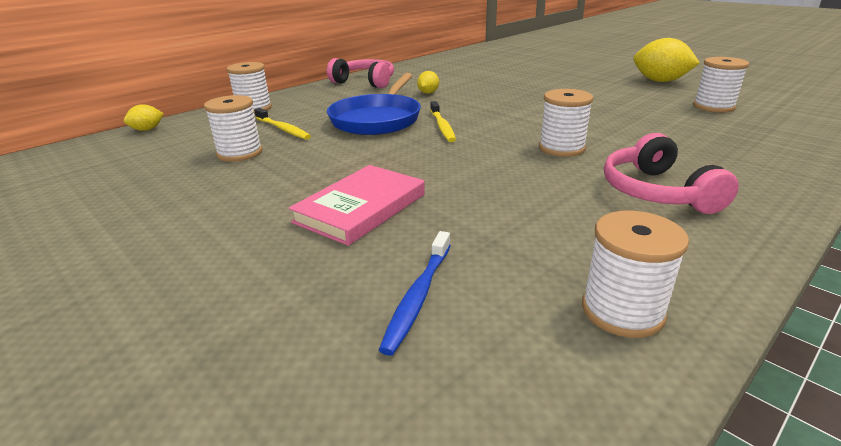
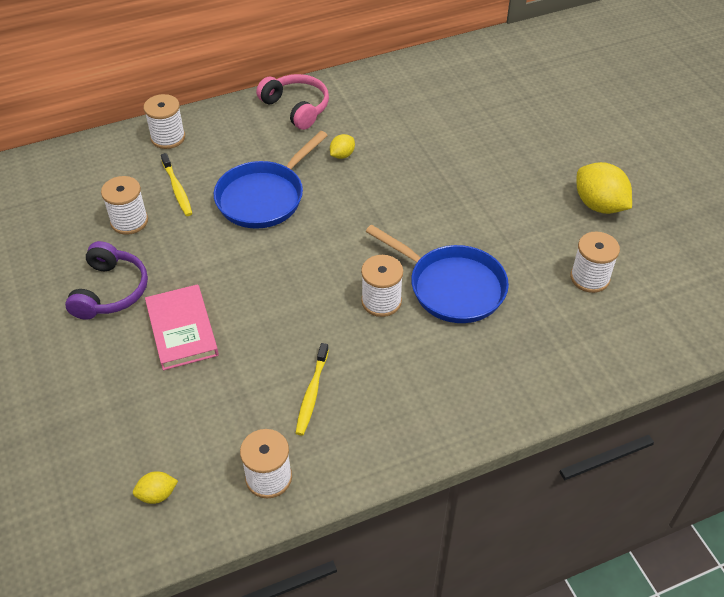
camera: 20 degrees right, 20 degrees up
(147, 130) = (69, 153): yellow lemon -> yellow lemon (157, 494)
(243, 199) = (110, 291): none -> purple headphones
(361, 208) = (182, 330): pink book -> pink book turned 75 degrees counterclockwise
(418, 296) = (170, 426): blue toothbrush -> none
(442, 126) = (311, 230): yellow toothbrush -> yellow toothbrush (312, 393)
(612, 130) = (451, 286): none -> blue pan
(656, 192) = (396, 384): pink headphones -> none

